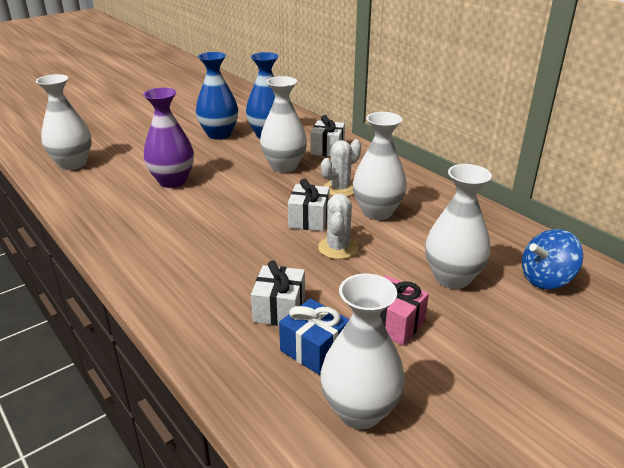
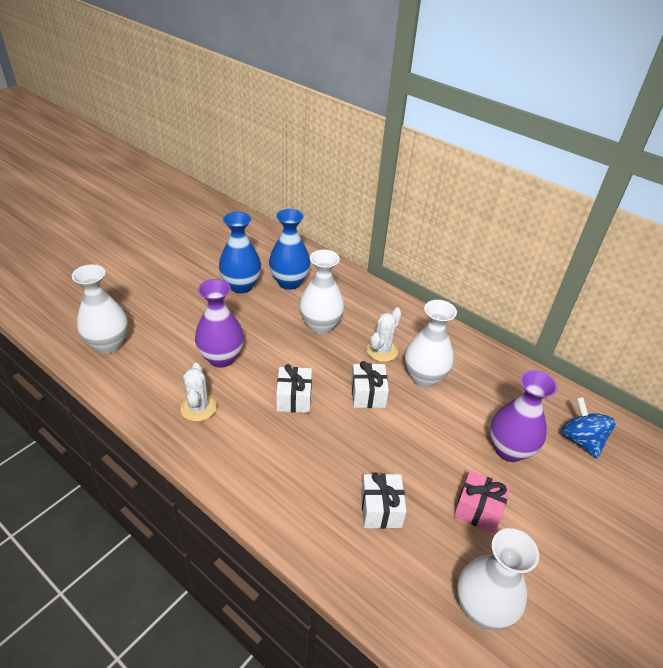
camera: 15 degrees left, 10 degrees up
(314, 349) = (425, 550): blue gift -> none
(327, 149) = (352, 297): white gift -> white gift (294, 398)
(338, 248) = (405, 427): white cactus -> white cactus (198, 408)
(452, 278) = (509, 450): white vase -> purple vase
(546, 279) = (581, 440): blue spinning top -> blue spinning top turned 105 degrees clockwise

